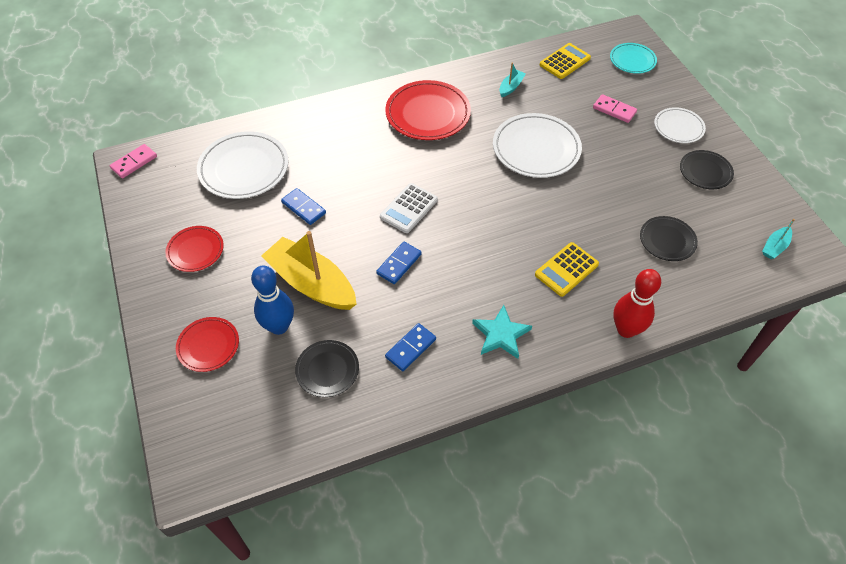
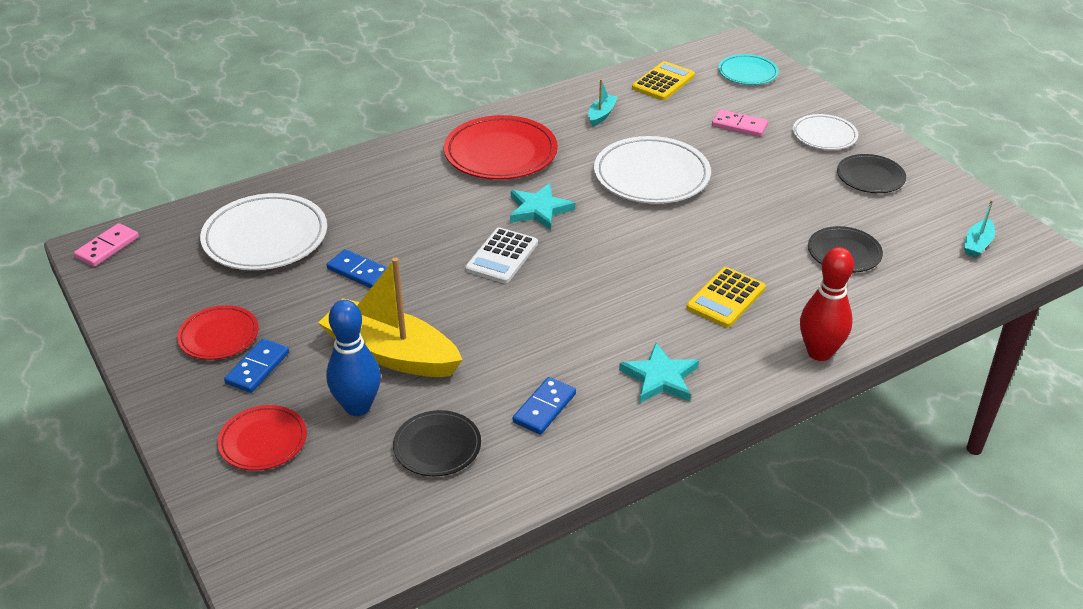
camera: 10 degrees left, 15 degrees down
(399, 264) = (504, 318): blue domino -> blue domino (258, 368)
(445, 169) = (539, 210): none -> turquoise star

